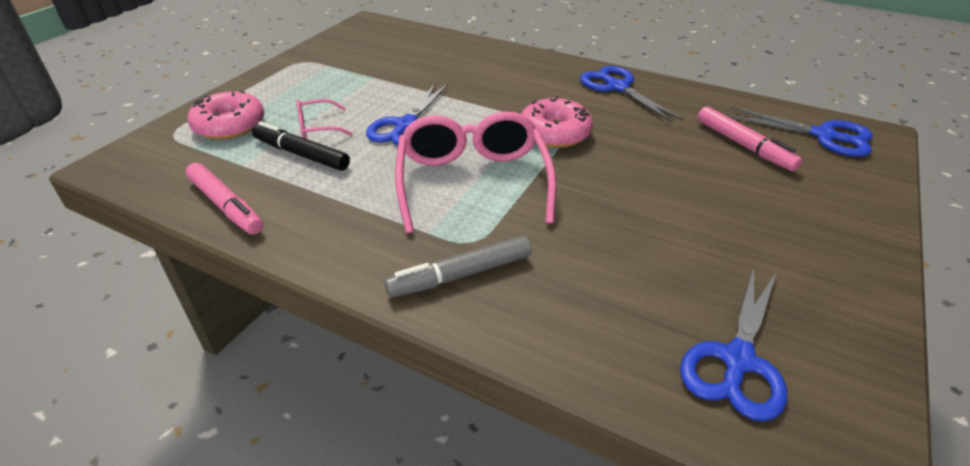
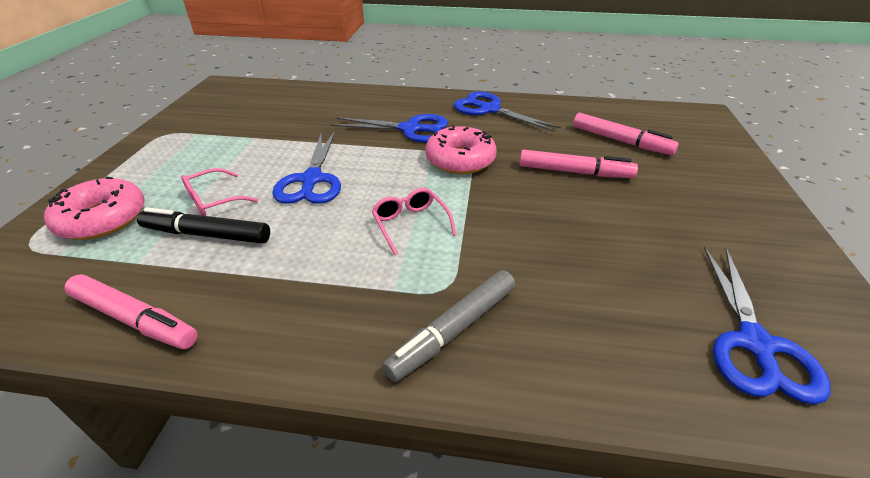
camera: 20 degrees left, 0 degrees up
(473, 182) = (410, 224): pink glasses -> pink glasses, size x0.46
(667, 167) = (574, 172): none -> pink marker
(823, 136) = (671, 122): blue scissors -> blue scissors (410, 129)

